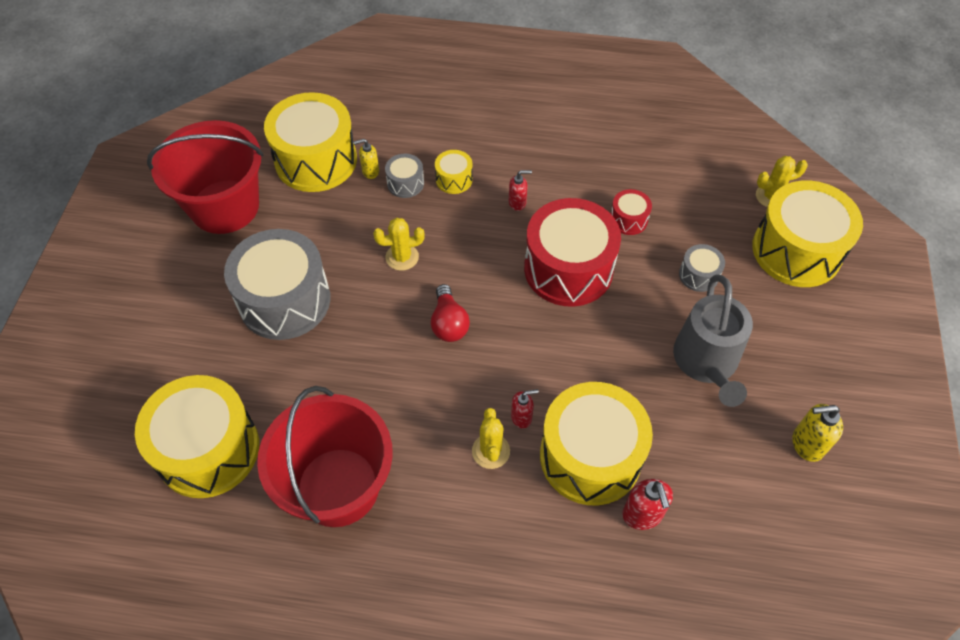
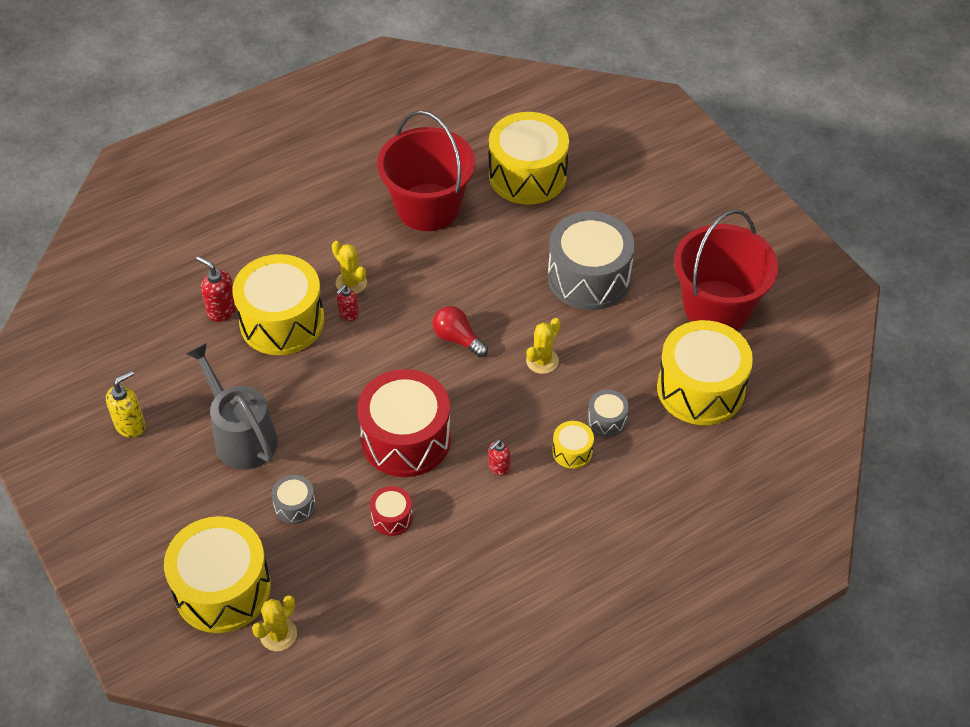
camera: 140 degrees right, 5 degrees down
(370, 171) = (646, 410): yellow soap dispenser -> none

